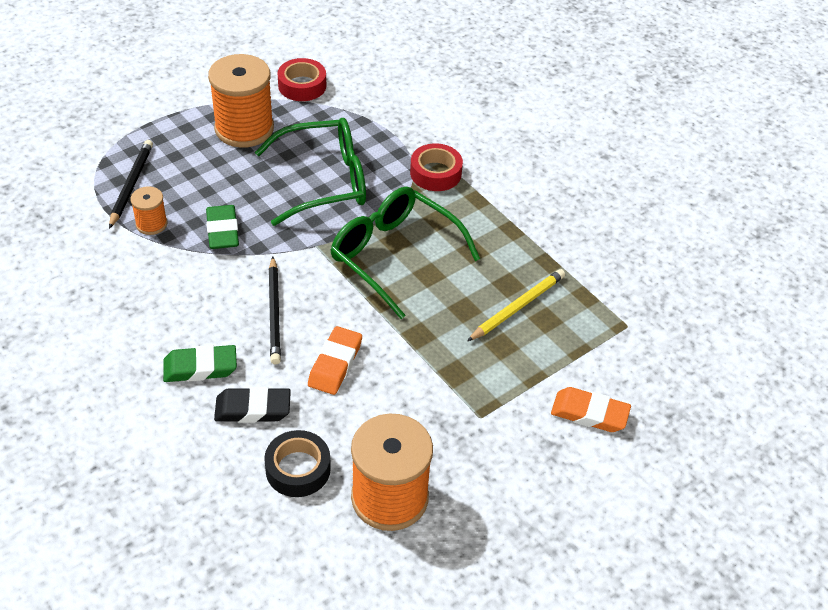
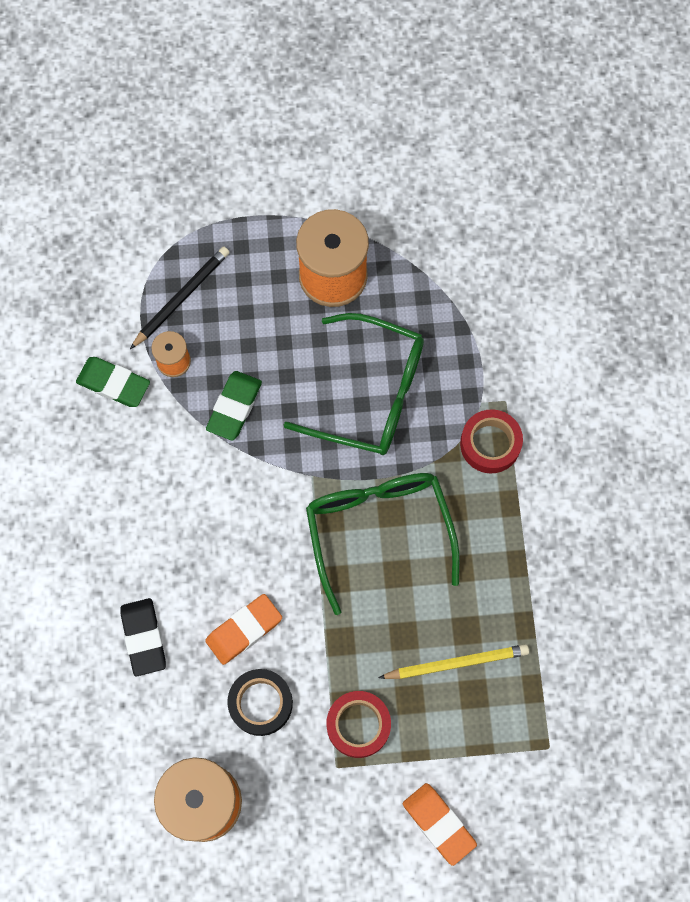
camera: 35 degrees right, 25 degrees up
(200, 367) = (124, 564): green eraser -> green eraser (114, 384)
(253, 409) = (144, 638): black eraser -> black eraser turned 45 degrees clockwise
(274, 312) = (225, 537): black pencil -> none
(298, 469) = (145, 725): black tape -> black tape (260, 703)
(302, 86) = (429, 242): red tape -> red tape (358, 725)

